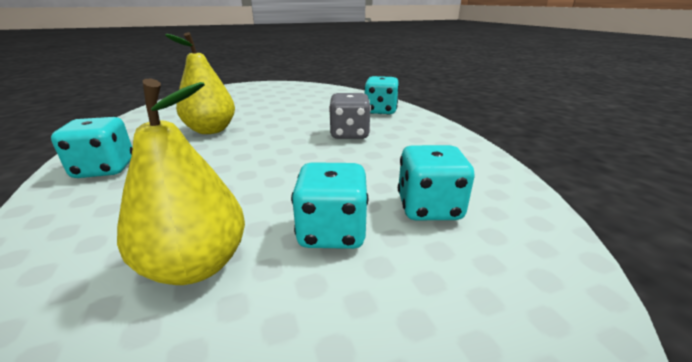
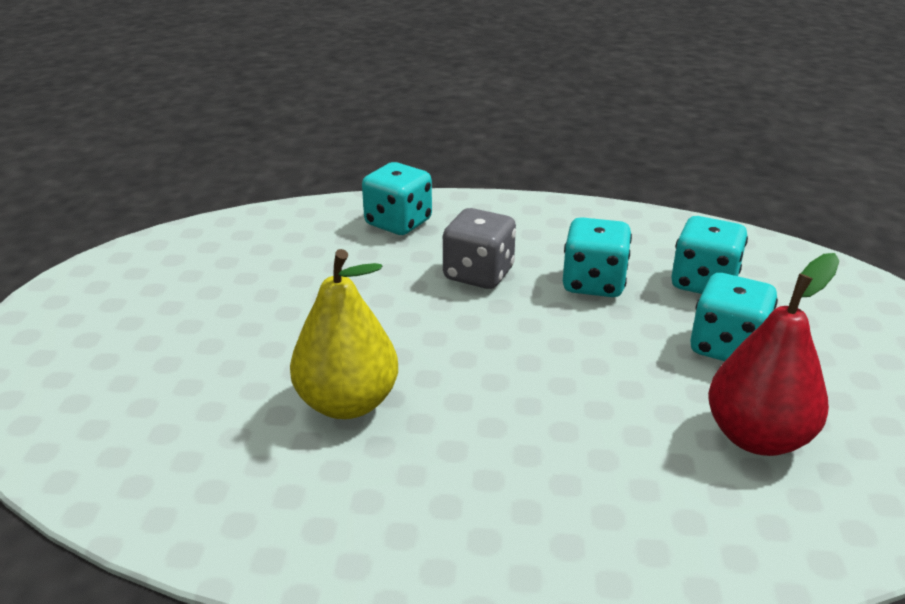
camera: 65 degrees left, 5 degrees up
(105, 169) = (460, 531): turquoise dice -> turquoise dice (593, 283)
(196, 265) = (757, 437): yellow pear -> red pear

